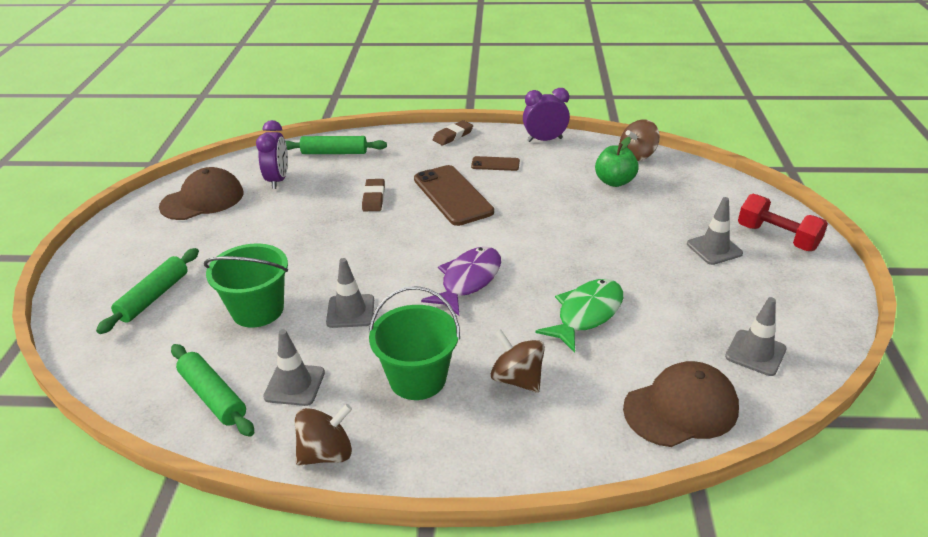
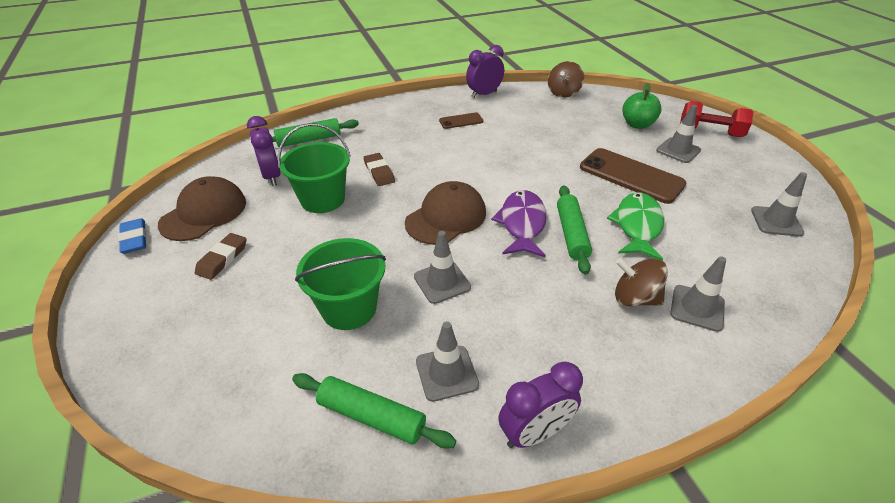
camera: 25 degrees left, 5 degrees up
(139, 208) = (134, 239): none -> blue eraser
(154, 297) = (222, 329): green rolling pin -> green rolling pin (571, 234)
(326, 453) = (534, 433): brown spinning top -> purple clock
(417, 378) = (554, 326): green bucket -> green bucket (322, 199)
(452, 195) = (447, 154): brown phone -> brown phone (631, 176)
(453, 136) = (406, 105): brown eraser -> brown eraser (222, 259)
(573, 407) = (697, 308): none -> grey traffic cone
(614, 182) = (564, 116): green apple -> green apple (637, 125)
(681, 408) = (770, 282): brown cap -> brown cap (446, 217)

